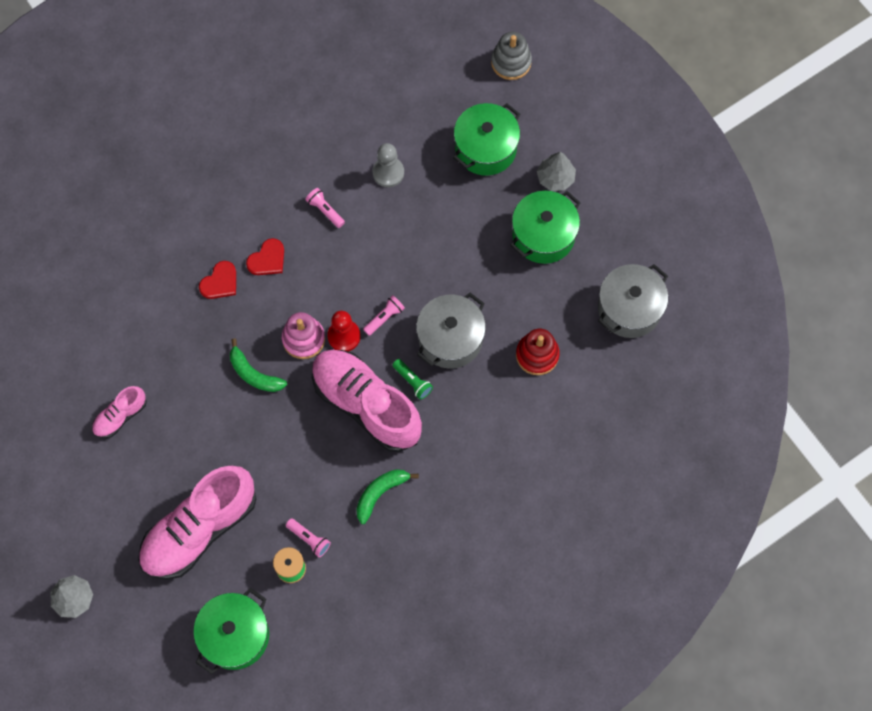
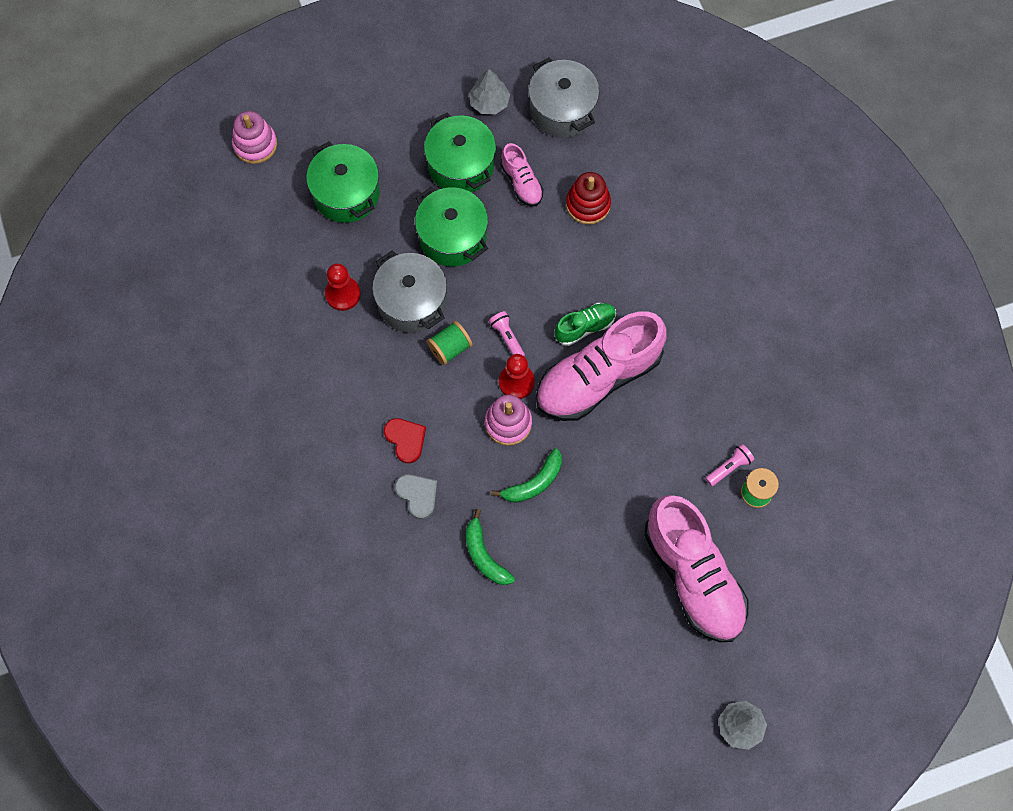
camera: 75 degrees left, 0 degrees up
(120, 416) = (545, 634): pink shoe -> pink shoe (521, 182)
(220, 282) = (417, 495): red heart -> grey heart
(235, 635) = (815, 564): green pot -> green pot (452, 237)
(325, 210) = (366, 367): pink flashlight -> none
(361, 273) = (450, 348): none -> green spool
(380, 493) = (696, 386): green banana -> green banana (484, 555)
(388, 173) = (343, 294): grey pawn -> red pawn
(413, 381) = (585, 327): green flashlight -> green shoe
(450, 339) = (548, 280): grey pot -> grey pot (412, 302)
(511, 62) = (255, 144): grey stacking toy -> pink stacking toy
(555, 178) = (401, 137): grey tree -> grey tree (489, 102)

